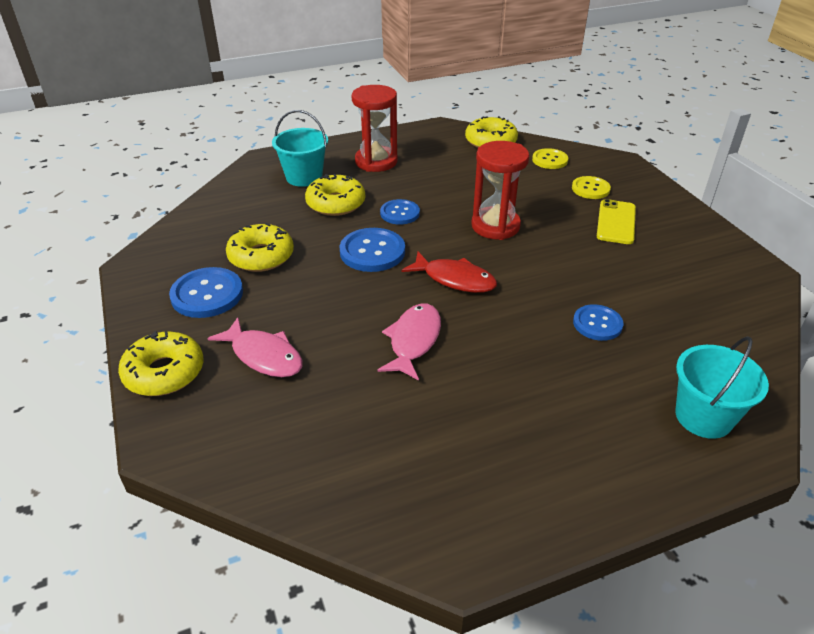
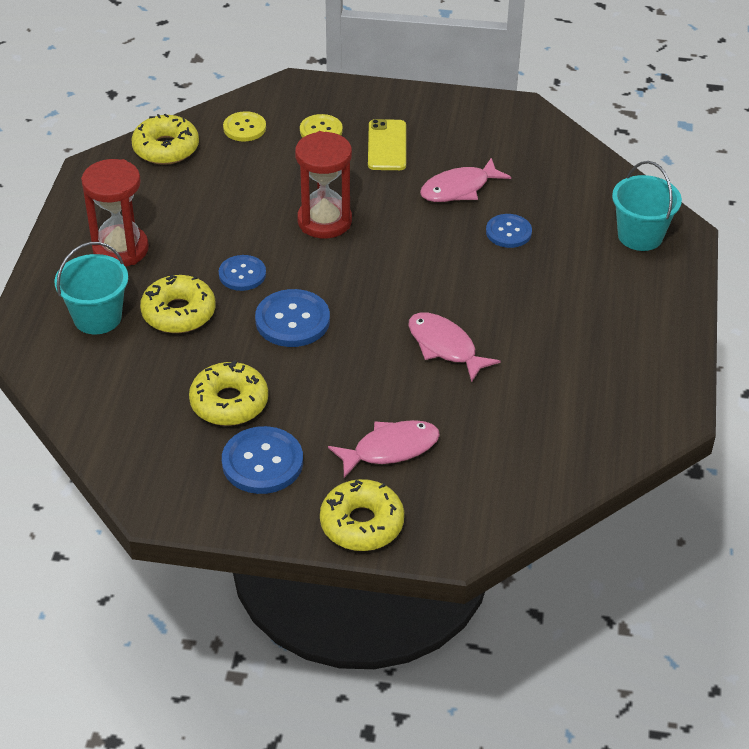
camera: 60 degrees left, 5 degrees up
(455, 279) = (383, 285): red fish -> none
(615, 275) = (459, 189): none -> pink fish
(616, 222) = (387, 145): yellow phone -> yellow phone turned 45 degrees clockwise

